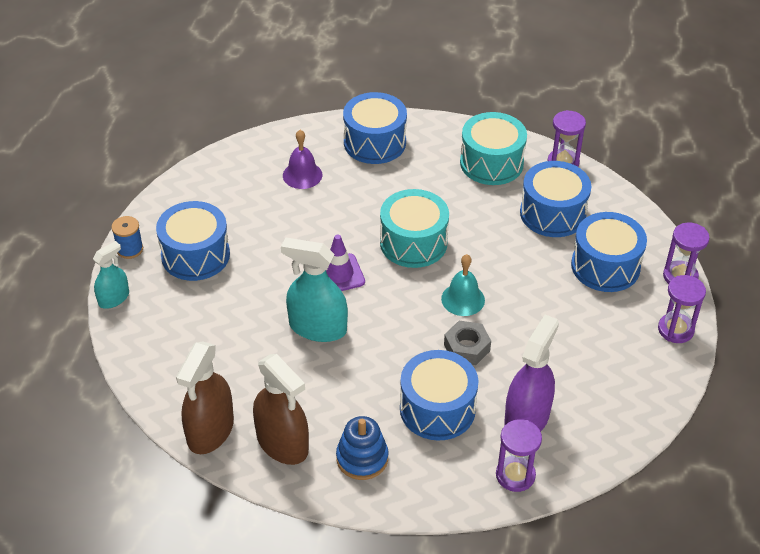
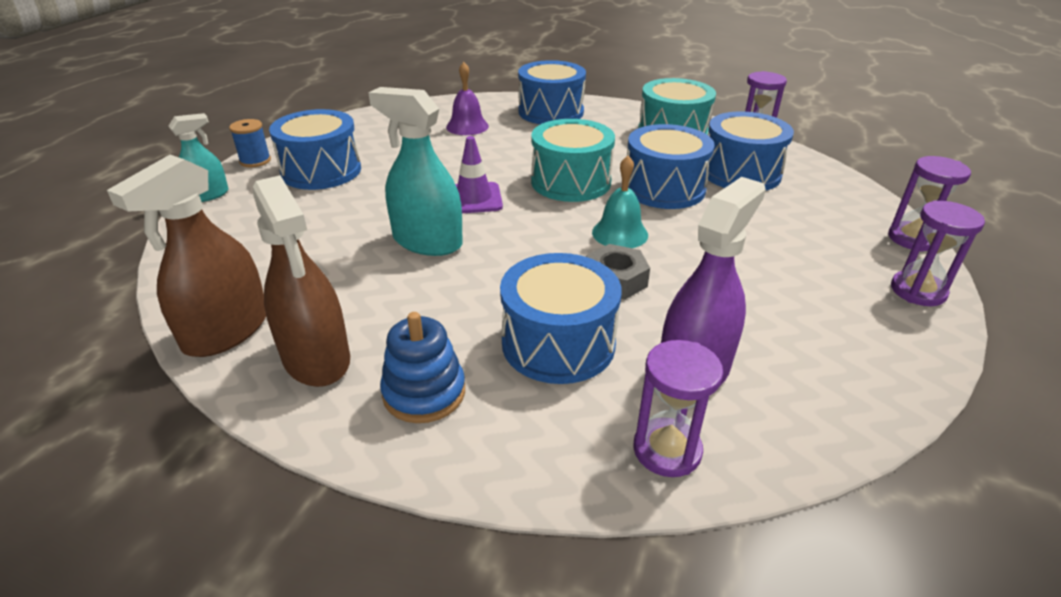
camera: 10 degrees right, 10 degrees down
(605, 266) = (808, 221): blue drum -> blue drum (664, 188)

